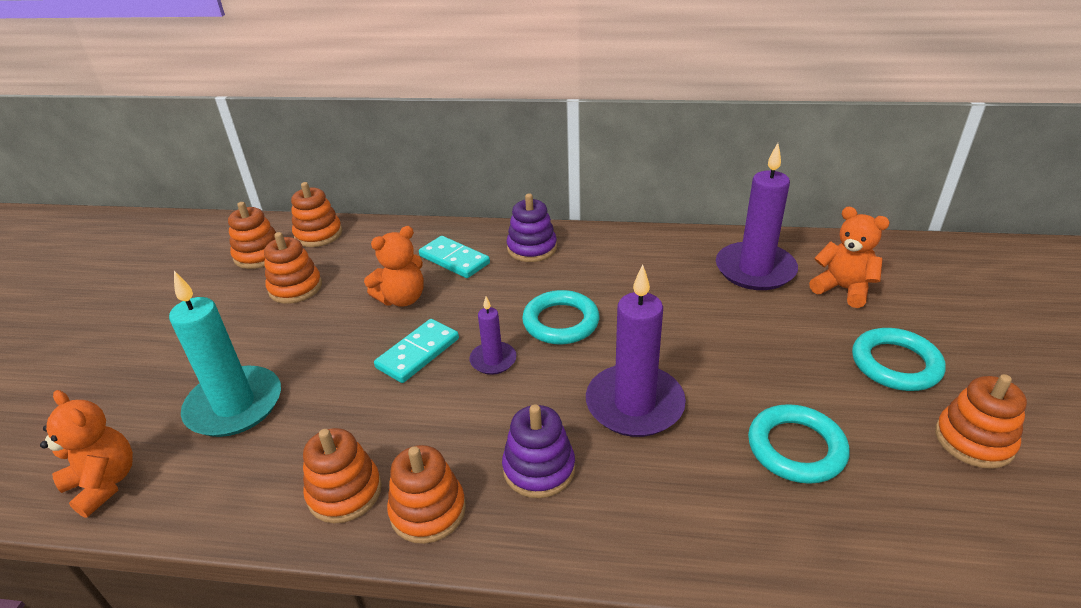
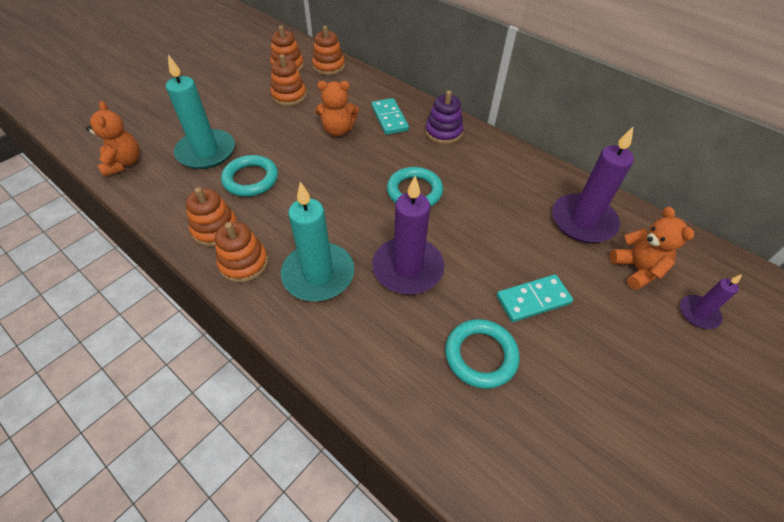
camera: 30 degrees right, 15 degrees up
(418, 353) = (317, 169): turquoise domino -> turquoise domino (533, 299)
(493, 360) = (353, 195): purple candle -> purple candle (698, 313)
(539, 469) = (318, 274): purple stacking toy -> turquoise candle
(895, 364) = (616, 344): turquoise ring -> turquoise ring (251, 179)
(973, 440) = (615, 429): orange stacking toy -> none

